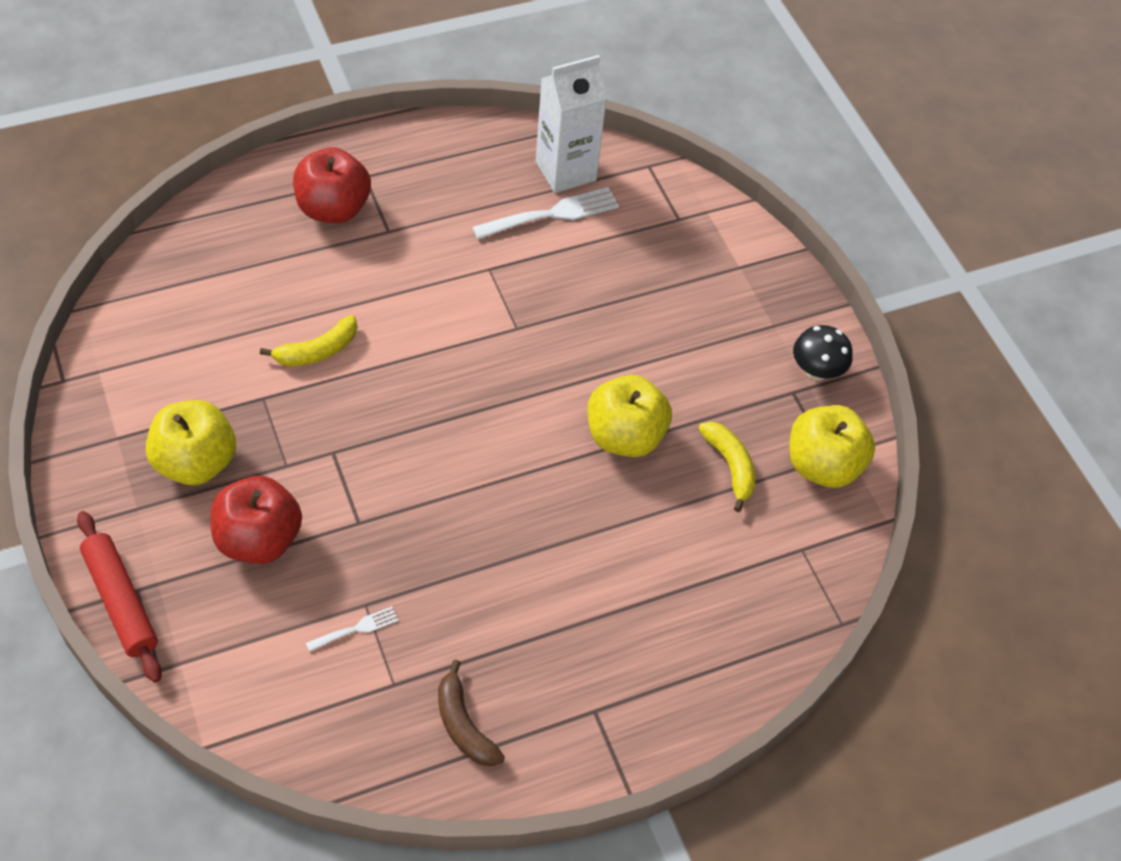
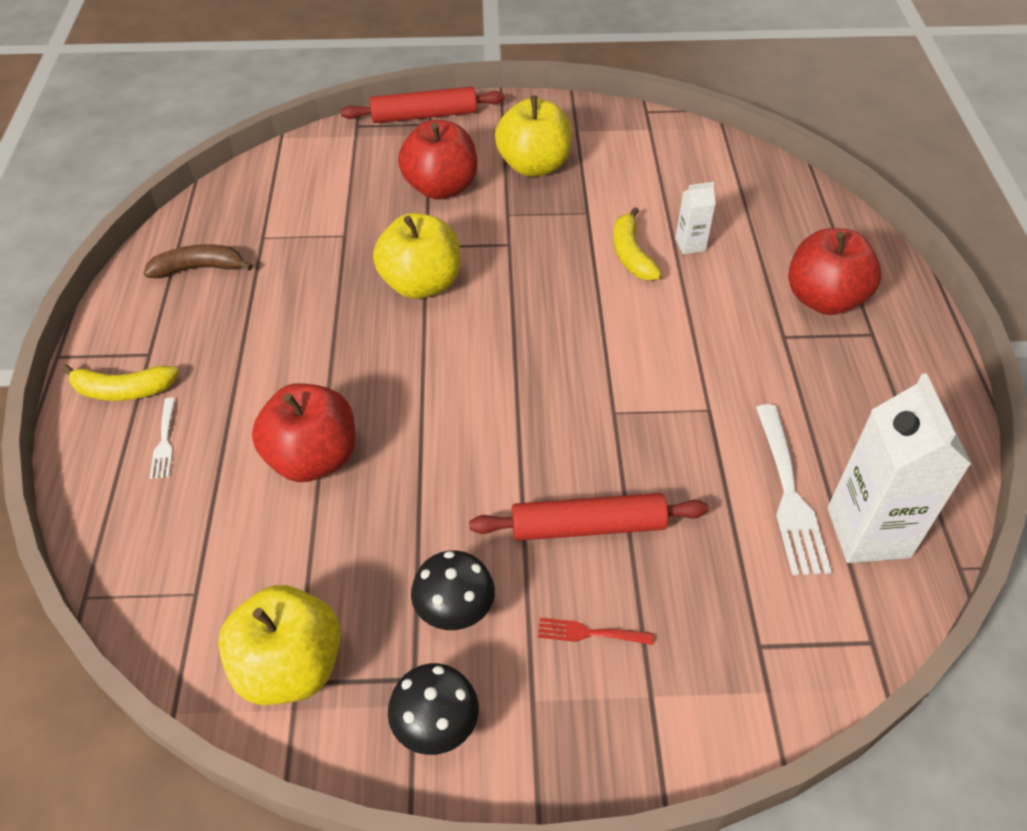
camera: 115 degrees right, 5 degrees down
(288, 308) = (690, 244): none -> white carton
(356, 629) = (325, 225): white fork -> white fork (164, 441)
(624, 436) = (428, 468): yellow apple -> yellow apple (421, 284)
(631, 323) = (587, 526): none -> red rolling pin
(651, 520) = (313, 458): none -> red apple
(713, 305) = (589, 633): none -> red fork
(730, 466) = (340, 559): yellow banana -> yellow banana (123, 390)
(735, 384) = (454, 610): none -> black mushroom

